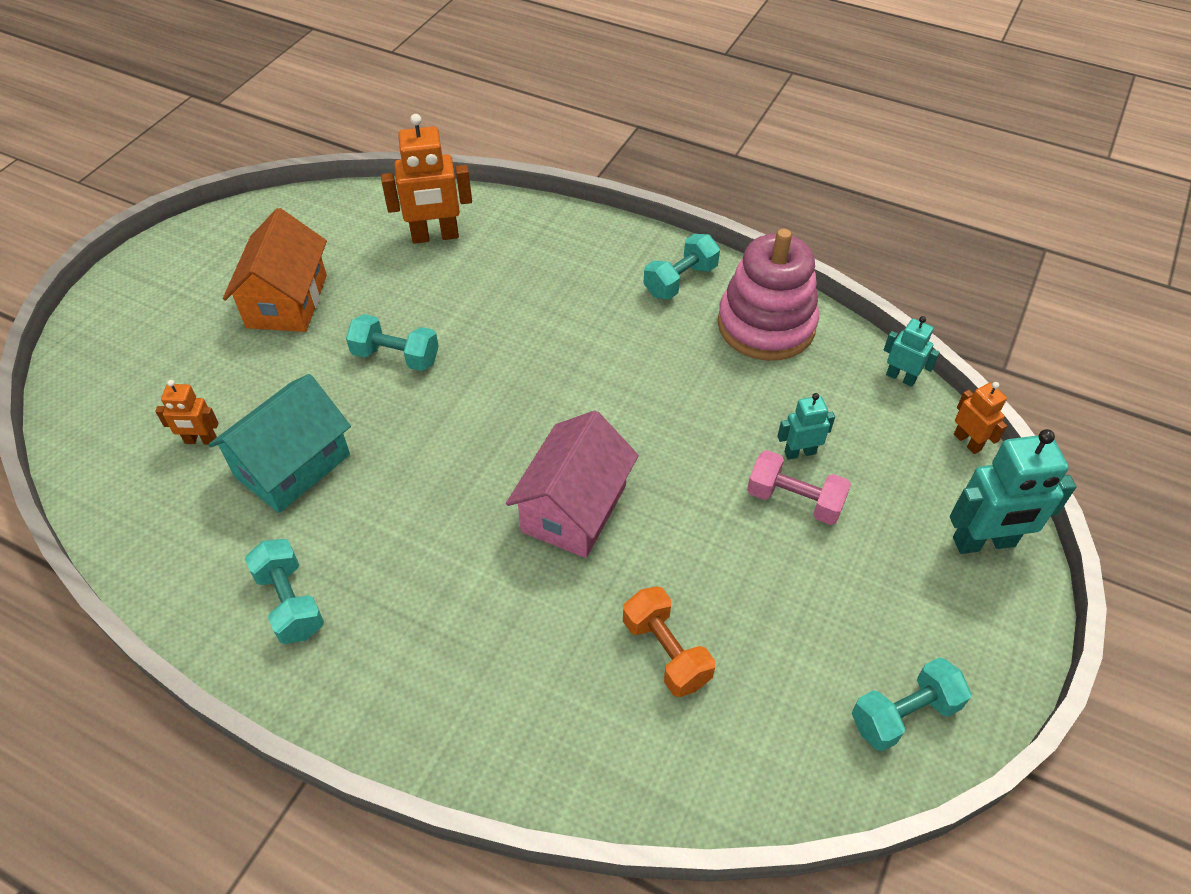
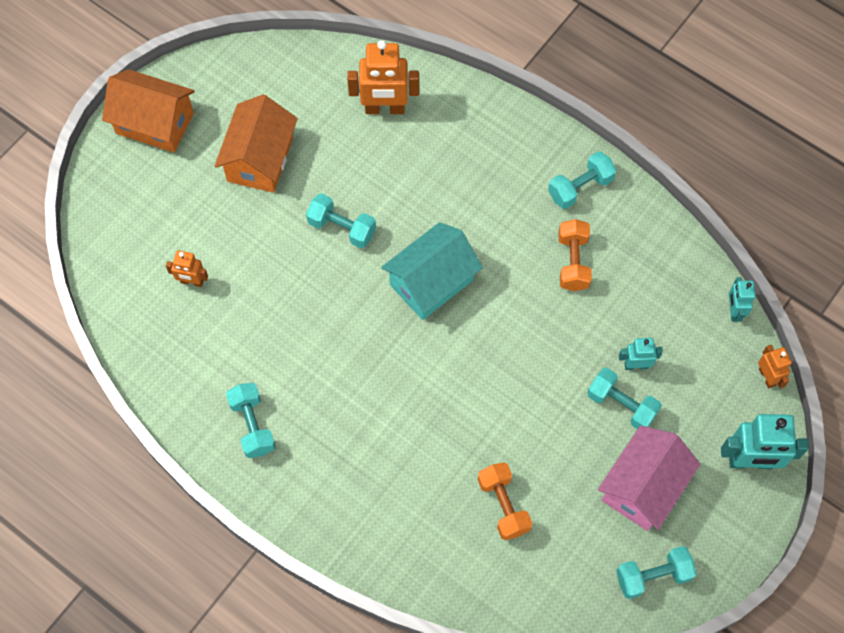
camera: 10 degrees right, 15 degrees up
(153, 282) = (155, 123): none -> orange house
(292, 465) = (258, 315): turquoise house -> turquoise house (431, 282)
(574, 508) = (459, 384): pink house -> pink house (643, 487)
(690, 354) = (573, 262): none -> orange dumbbell
(766, 325) = (640, 244): pink stacking toy -> none
(794, 500) = (621, 405): pink dumbbell -> turquoise dumbbell
(900, 377) = (734, 311): turquoise robot -> turquoise robot turned 135 degrees counterclockwise

